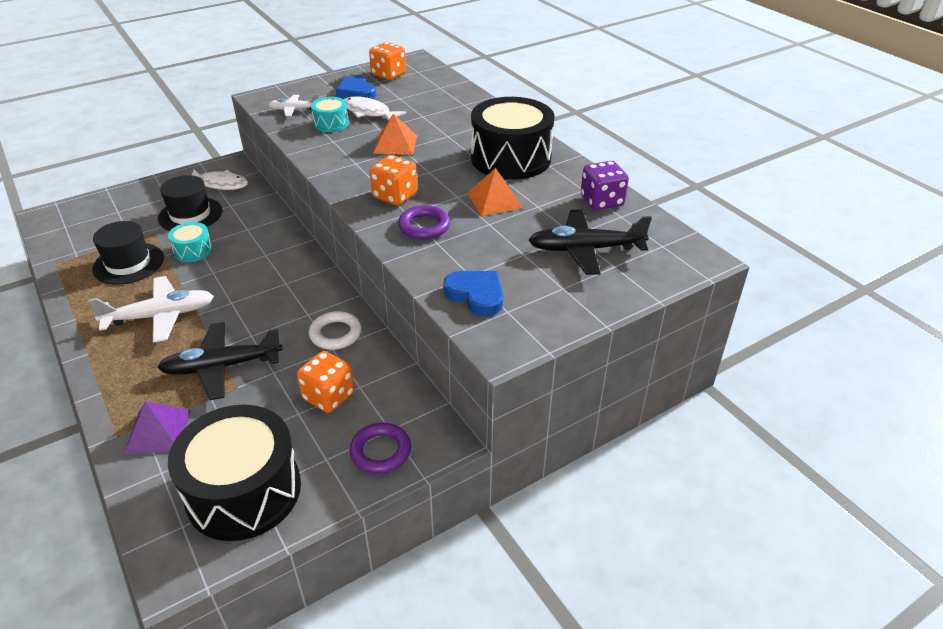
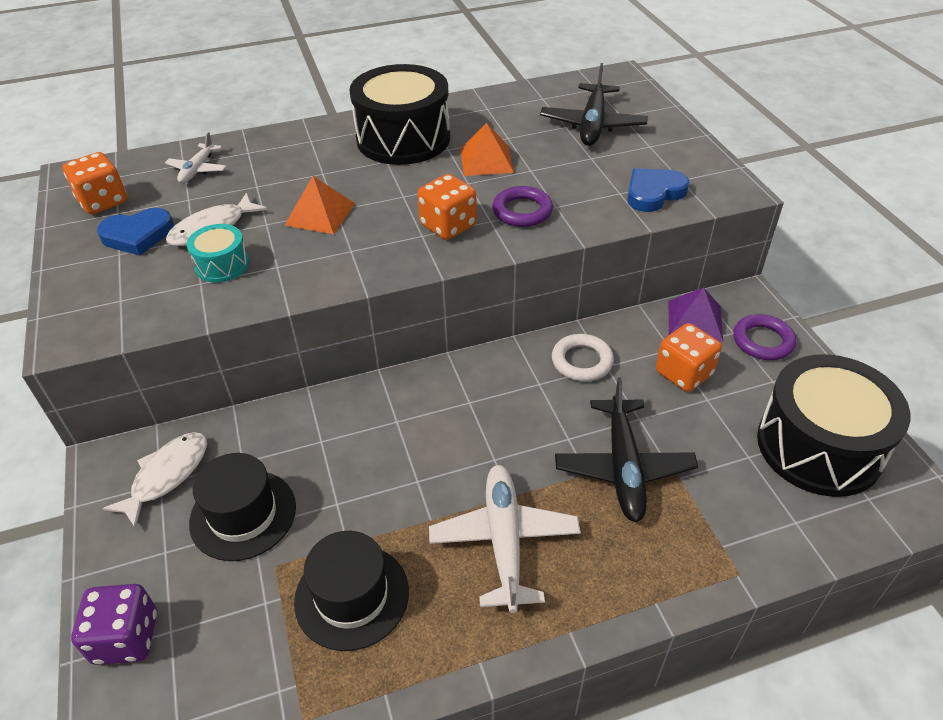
camera: 75 degrees left, 5 degrees up
(158, 431) = (732, 529): purple pyramid -> purple pyramid (695, 320)
(193, 250) = (351, 507): turquoise drum -> none
(294, 110) = (147, 300): white plane -> white plane (198, 169)
(602, 201) = (513, 102): purple dice -> purple dice (126, 638)

